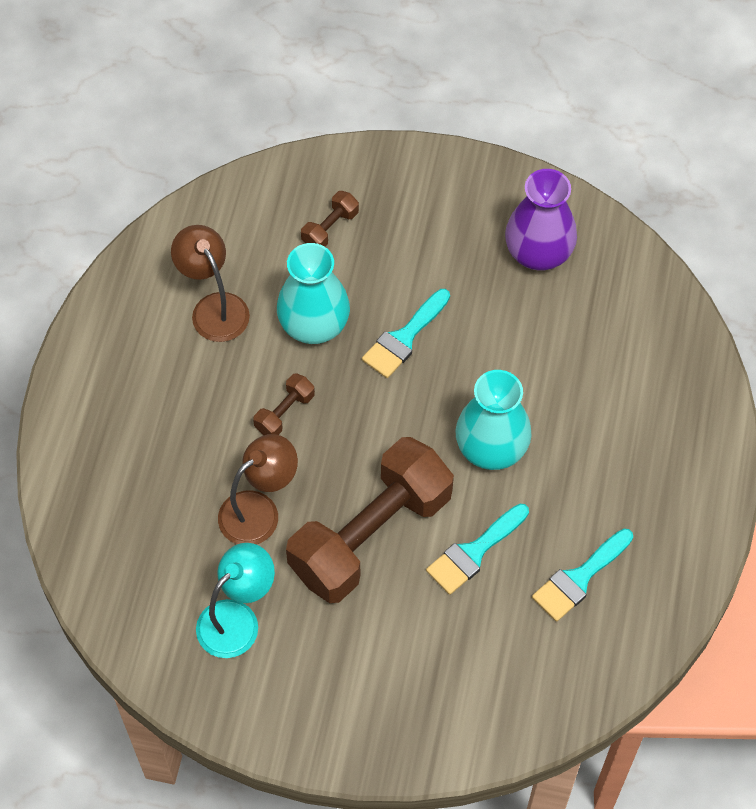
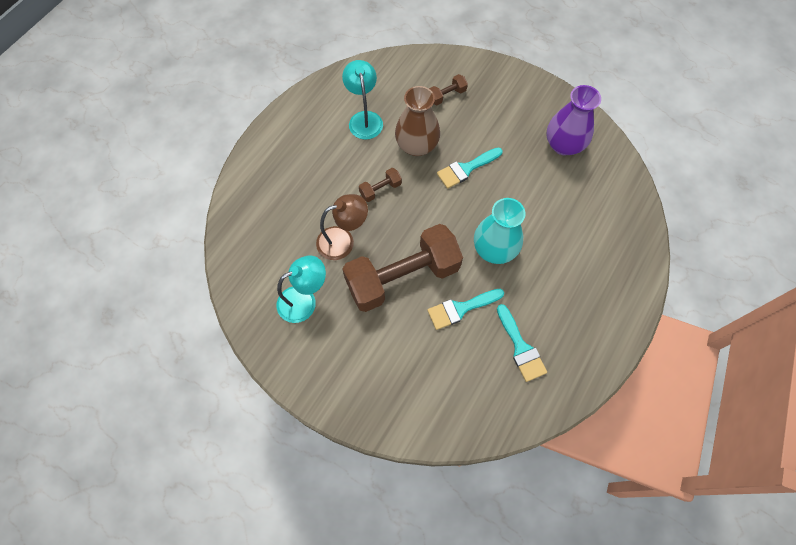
camera: 20 degrees right, 5 degrees up
(214, 307) = (364, 119): brown lamp -> turquoise lamp
(314, 325) = (416, 146): turquoise vase -> brown vase
(579, 578) = (520, 347): turquoise brush -> turquoise brush turned 90 degrees counterclockwise

